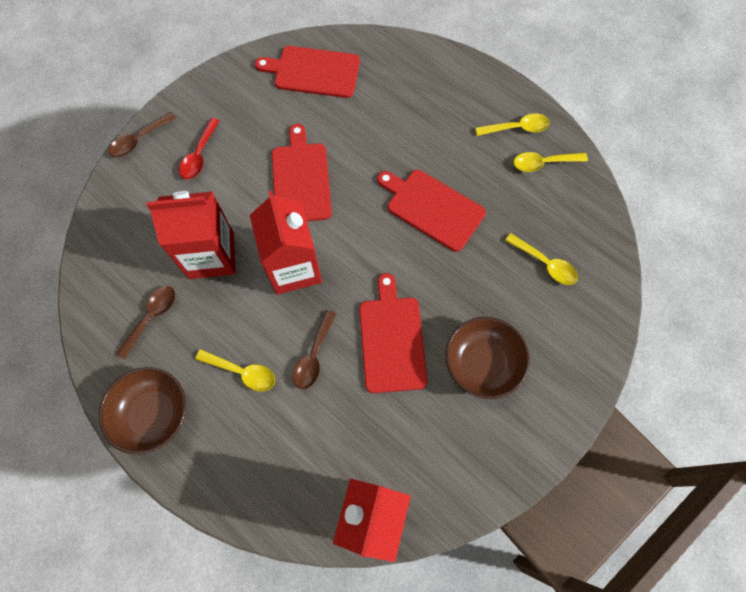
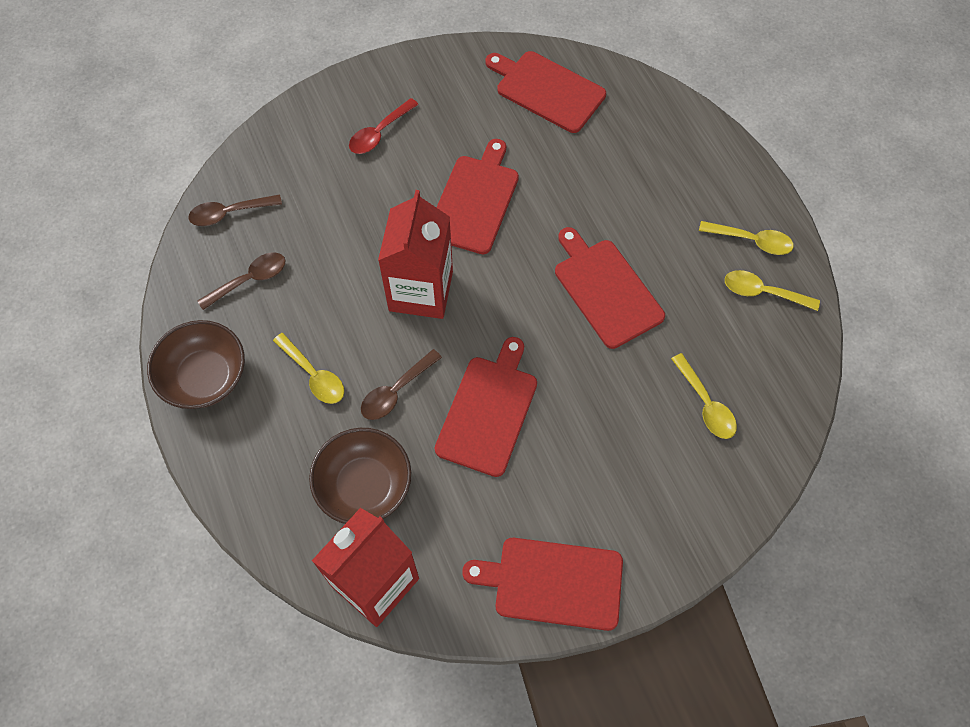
camera: 25 degrees right, 5 degrees down
(139, 140) = (324, 93): brown spoon -> brown spoon (229, 213)
(211, 255) = (341, 242): red carton -> none
(482, 363) = (576, 479): brown bowl -> brown bowl (364, 486)
(504, 450) = (553, 582): none -> red cutting board

